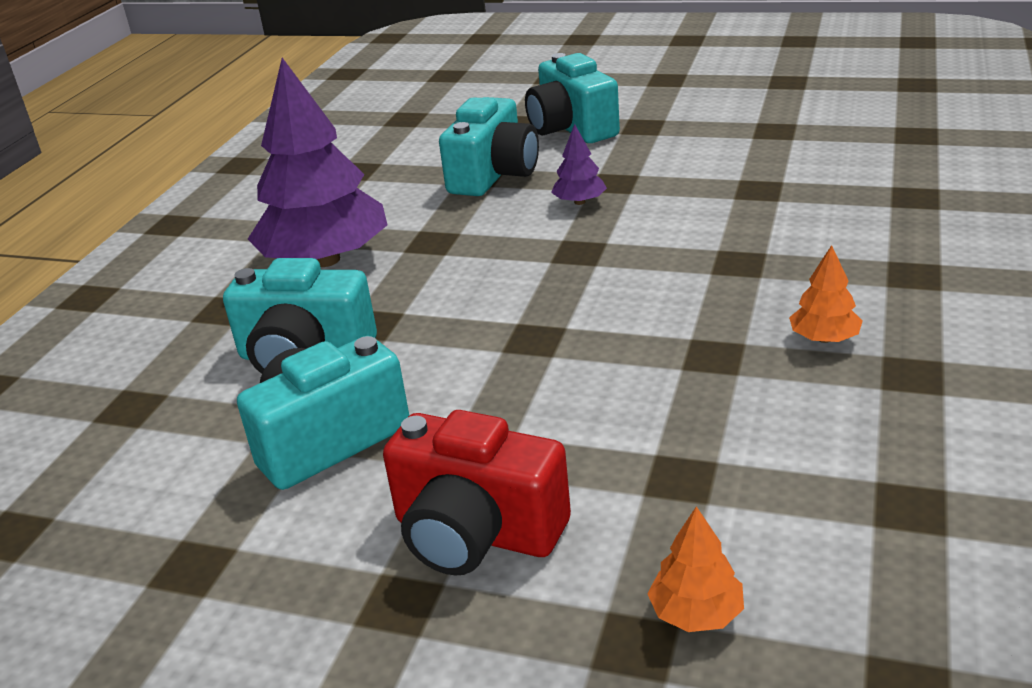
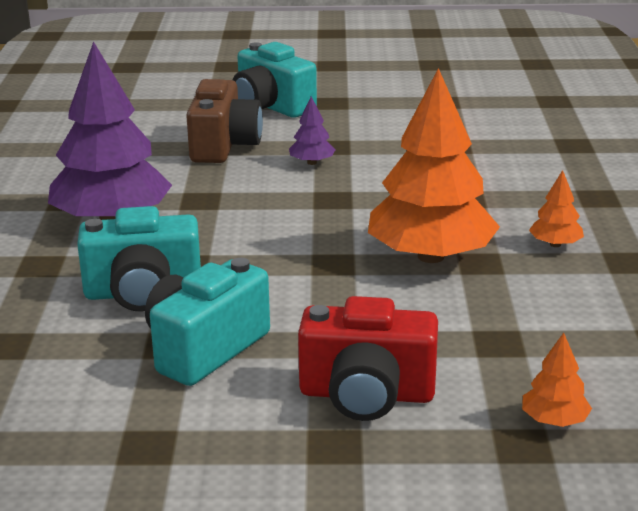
camera: 20 degrees left, 5 degrees down
(494, 175) = (224, 146): turquoise camera -> brown camera
(655, 341) = (430, 256): none -> orange tree

